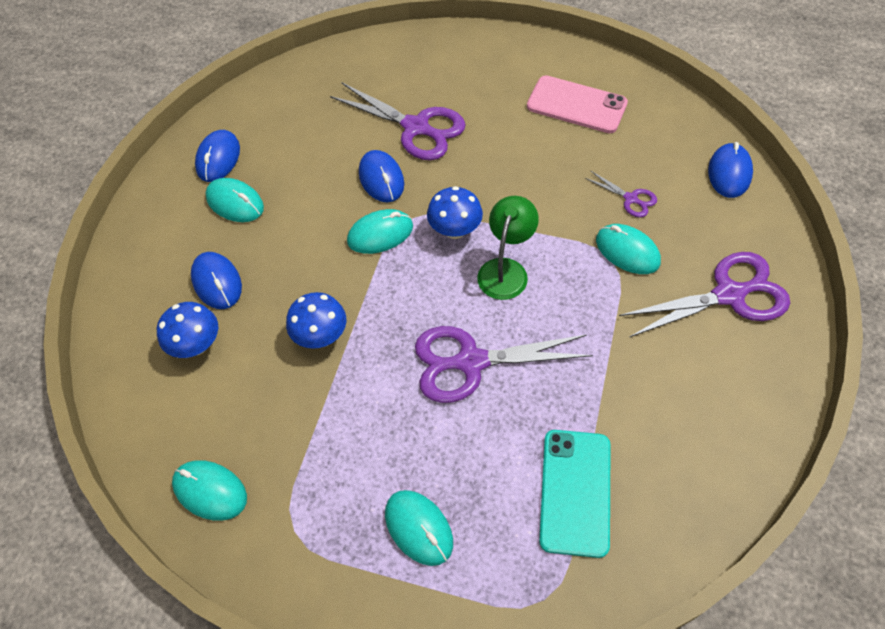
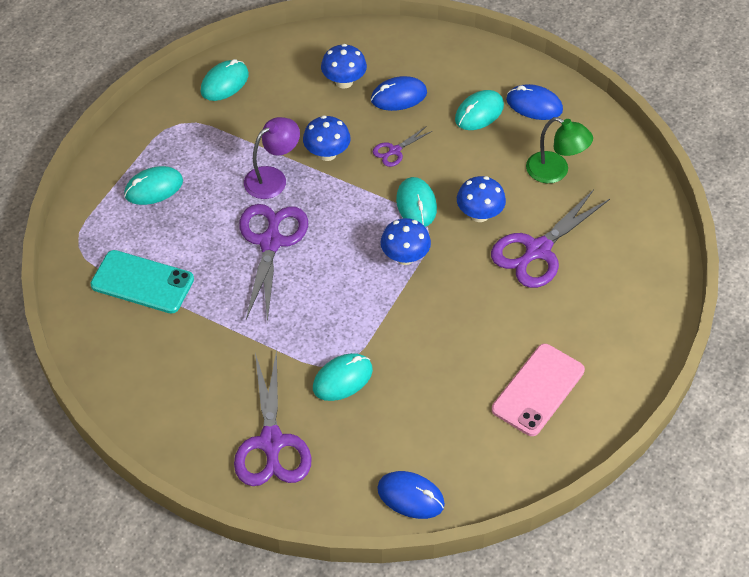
camera: 100 degrees right, 5 degrees down
(371, 385) = (272, 178): none -> purple lamp
(381, 179) = (479, 214): blue mouse -> blue mushroom
(506, 270) = (351, 284): green lamp -> green lamp (555, 171)
(631, 199) = (402, 400): purple scissors -> purple scissors (394, 151)

